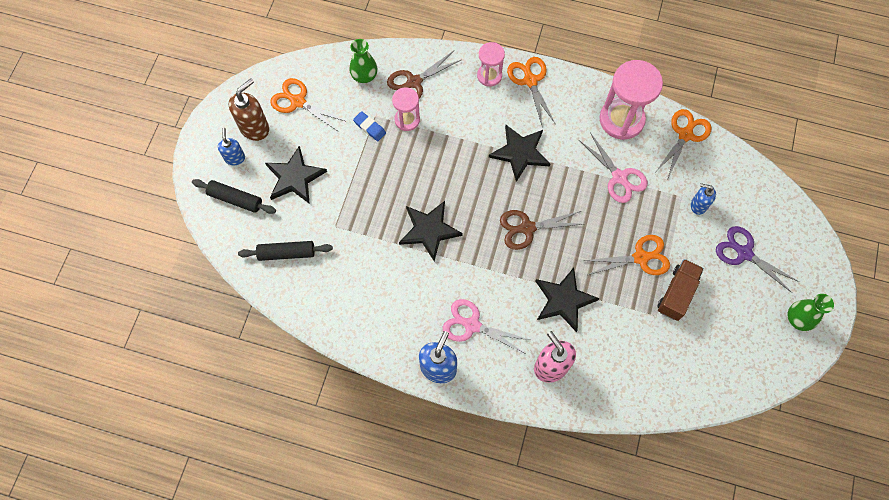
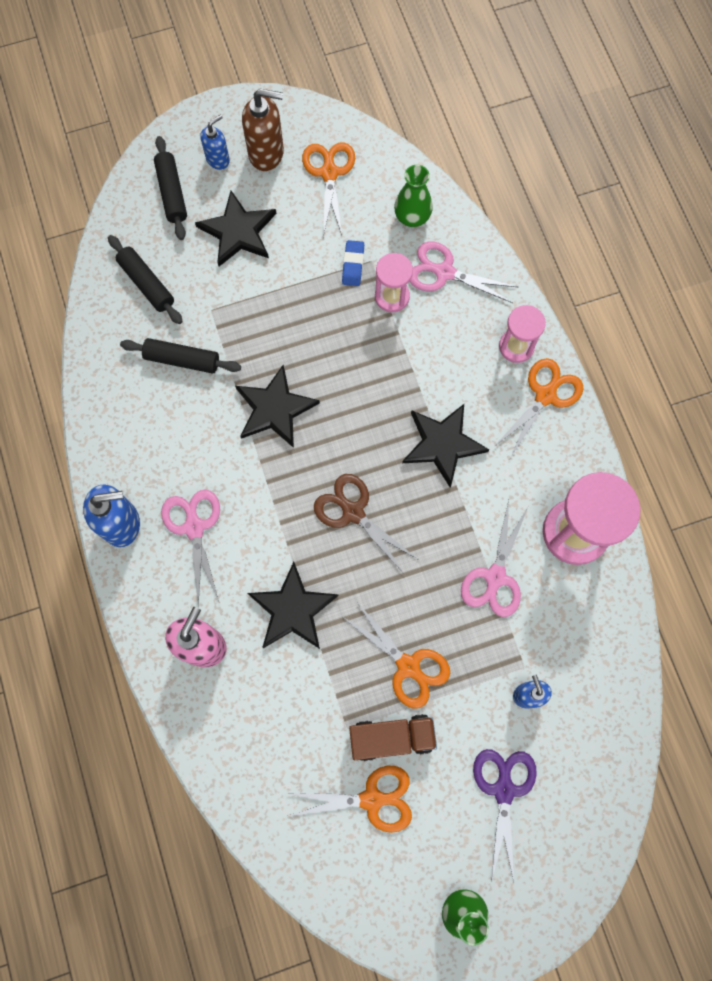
camera: 55 degrees right, 5 degrees up
(355, 264) = (182, 359): none -> black rolling pin
(414, 82) = (444, 272): brown scissors -> pink scissors
(685, 135) = (613, 621): orange scissors -> orange scissors (371, 799)

